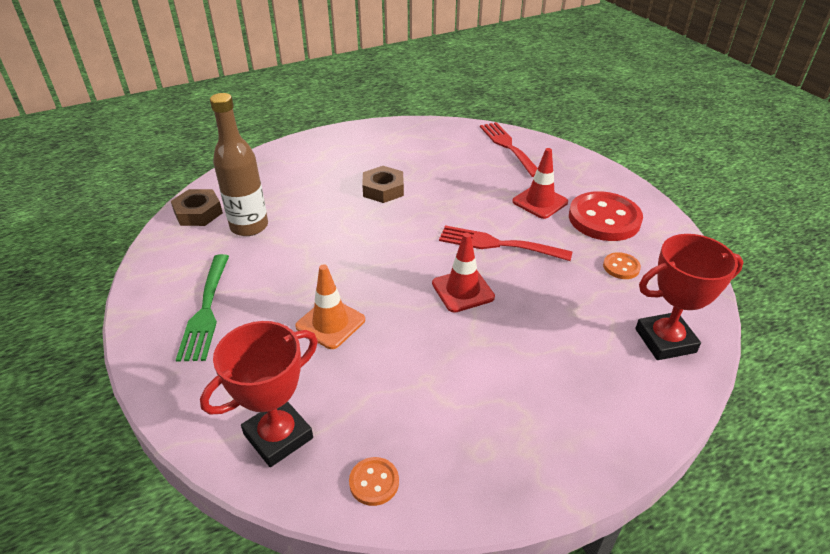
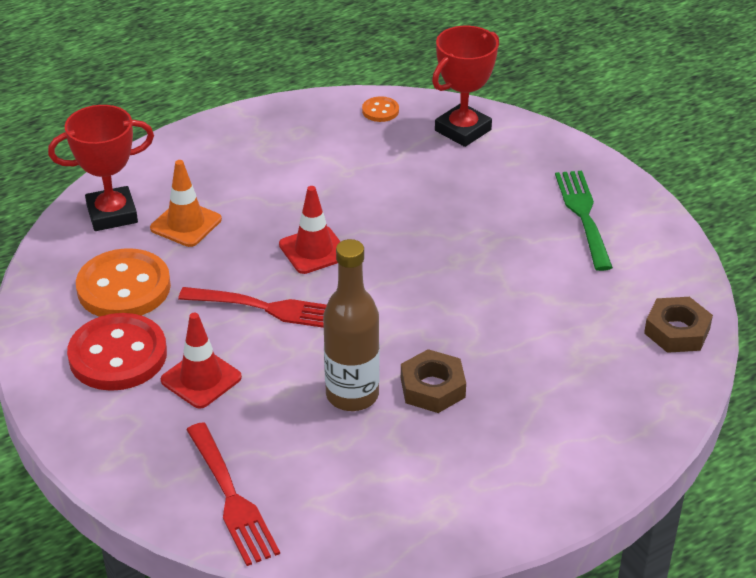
camera: 175 degrees right, 0 degrees up
(249, 226) = (595, 314): brown bottle -> brown bottle (352, 395)
(330, 323) = (449, 211): orange traffic cone -> orange traffic cone (186, 224)
(621, 267) = (124, 287): orange button -> orange button, size x2.17

